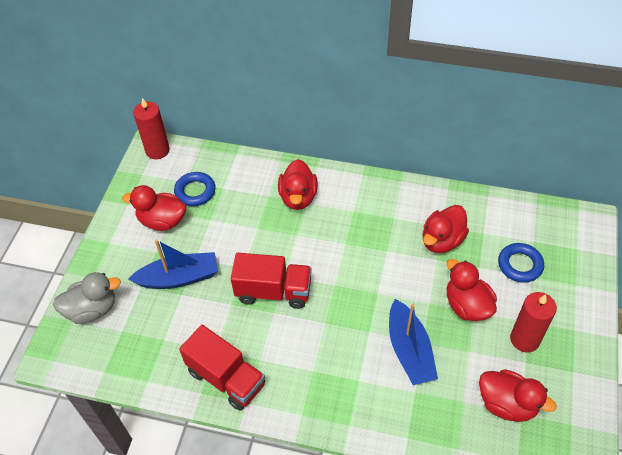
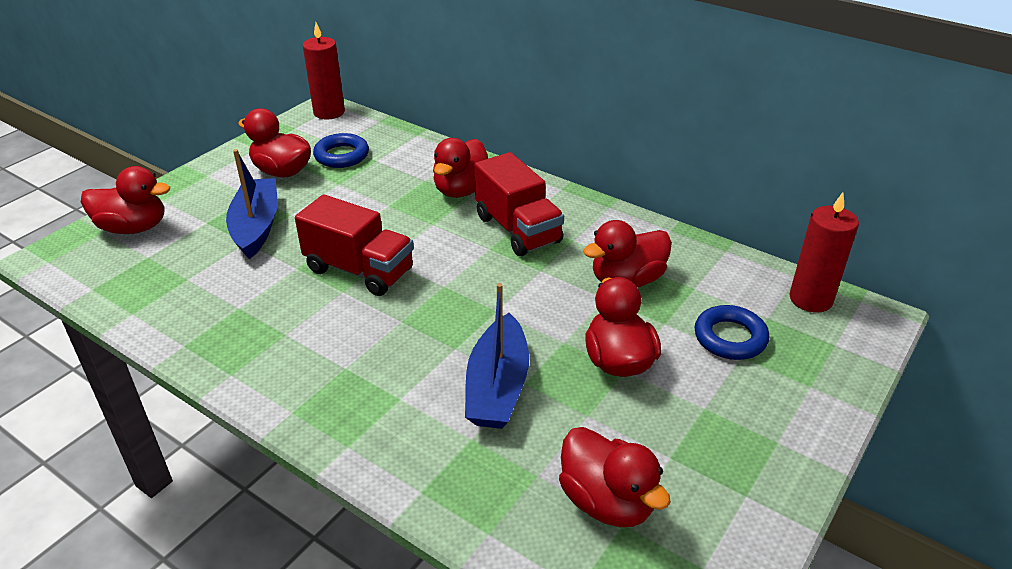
camera: 20 degrees right, 15 degrees down
(92, 309) = (133, 228): grey duck -> red duck
(179, 278) = (256, 226): blue boat -> blue boat turned 105 degrees counterclockwise
(226, 378) = (228, 340): red truck -> red truck (518, 229)
(524, 339) = (686, 428): red candle -> red candle (810, 299)

